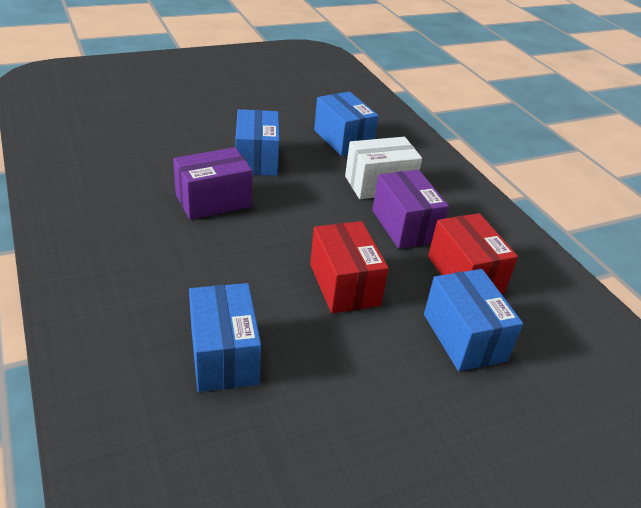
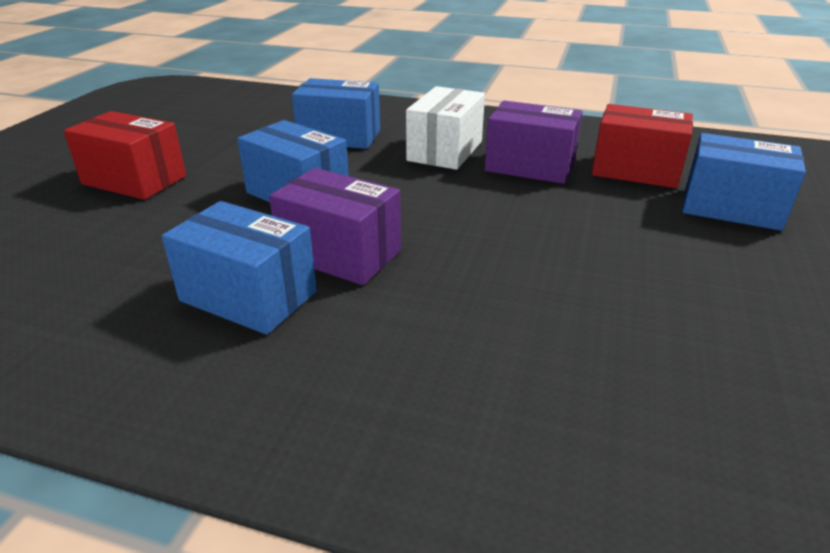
camera: 45 degrees left, 5 degrees down
(213, 201) = (340, 254): purple box -> purple box turned 75 degrees counterclockwise
(224, 355) = (671, 369): blue box -> blue box (248, 296)
(344, 284) = (597, 235): red box -> red box (134, 180)

